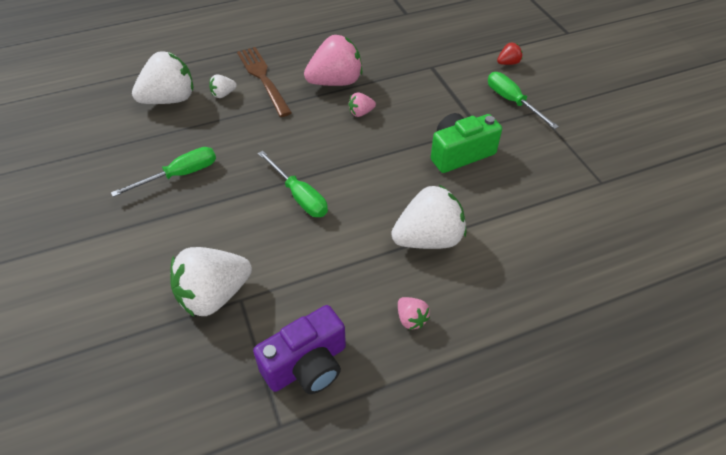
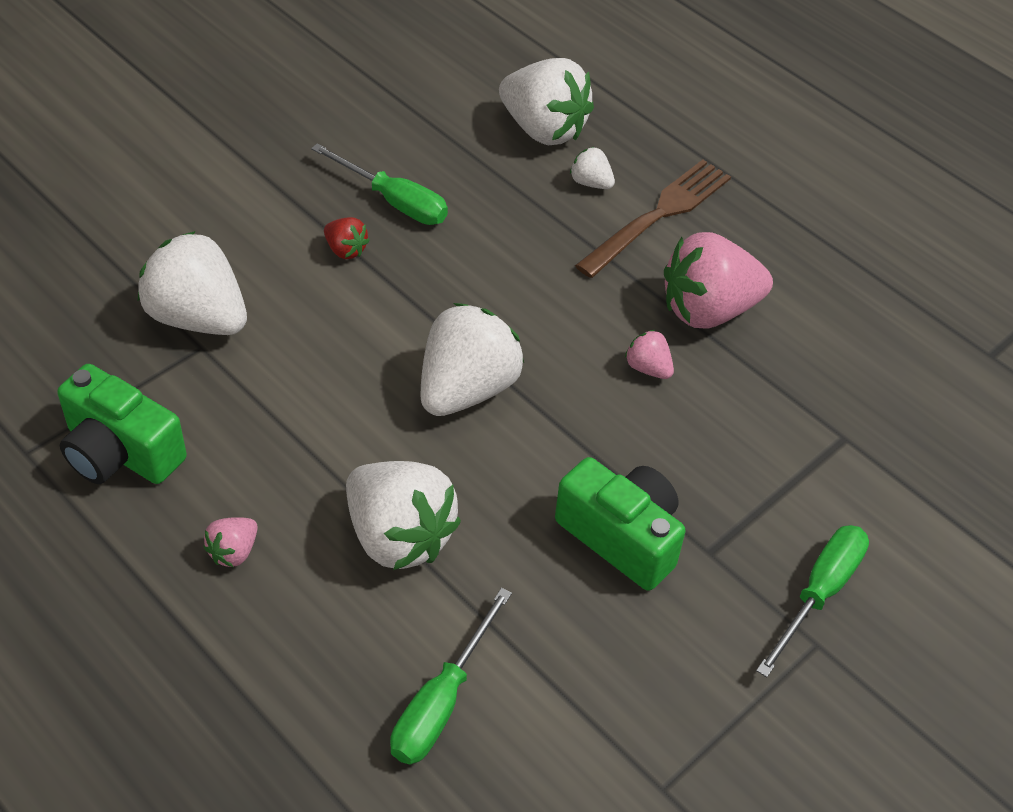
camera: 65 degrees right, 0 degrees up
(299, 196) = (416, 347): green screwdriver -> green screwdriver (441, 702)
(307, 365) = (120, 452): purple camera -> green camera
(335, 82) = (708, 310): pink strawberry -> pink strawberry turned 120 degrees clockwise
(340, 183) = (466, 389): none -> white strawberry
(508, 63) = (942, 563): red strawberry -> red strawberry (345, 250)

